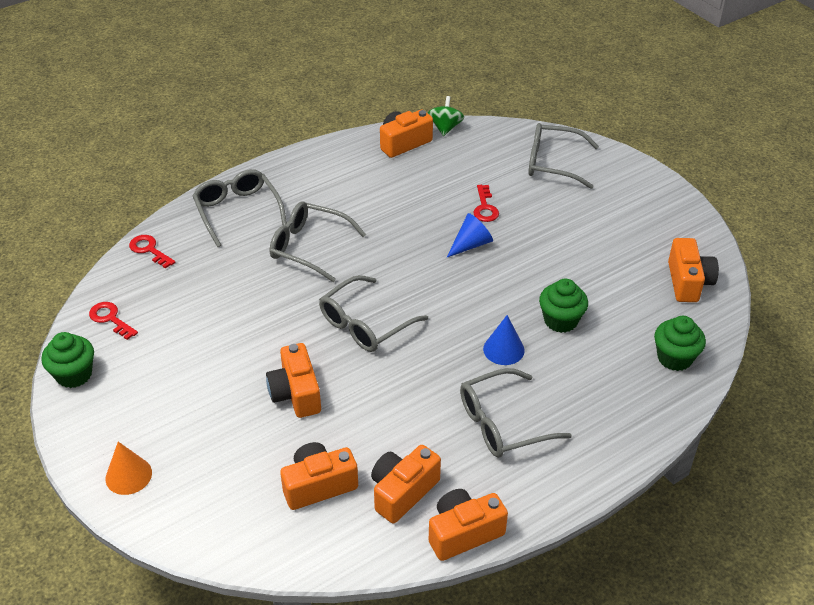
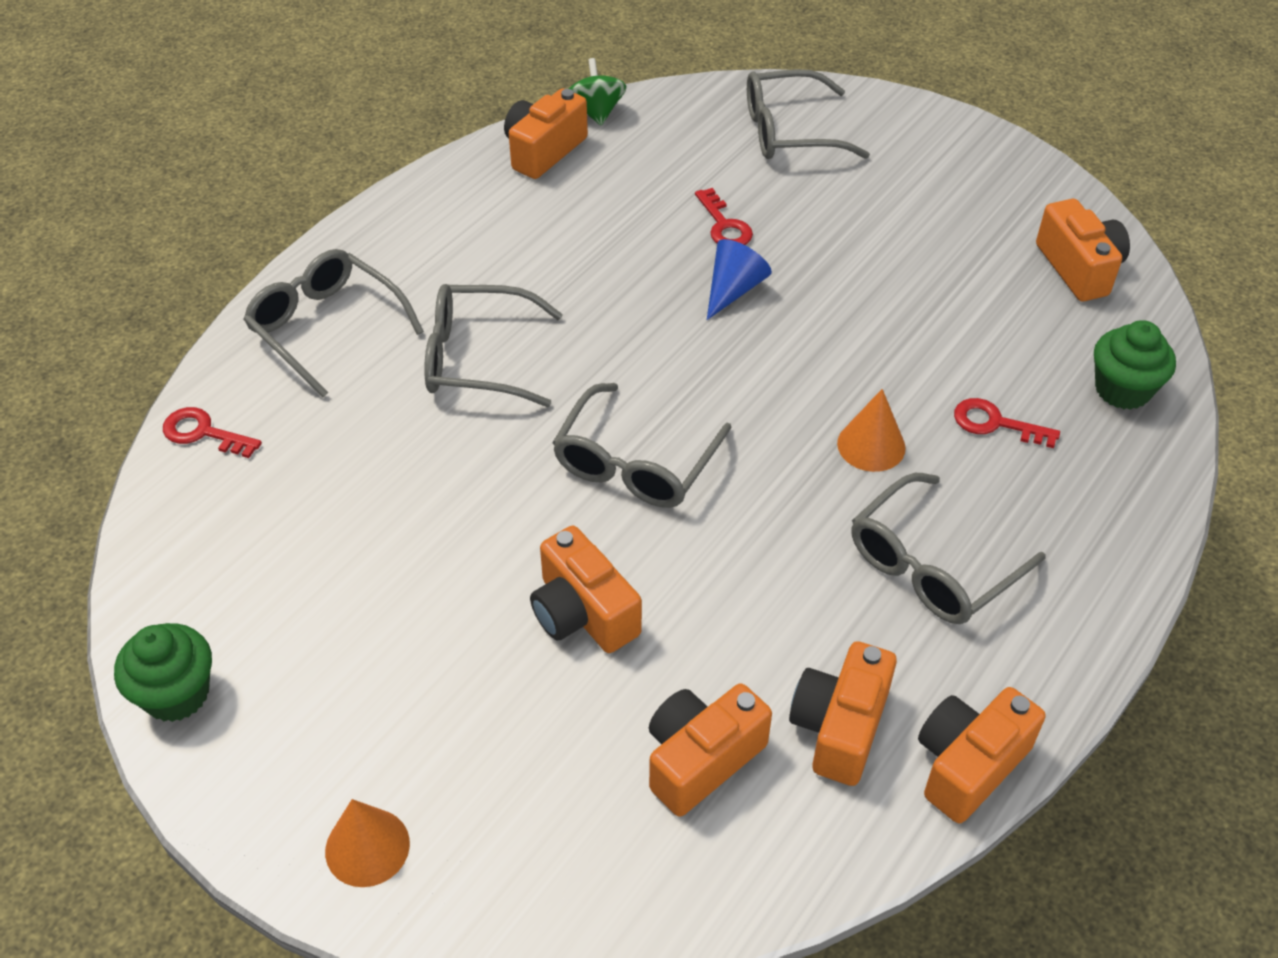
camera: 20 degrees left, 5 degrees up
(110, 319) = (194, 574): red key -> red key (995, 423)
(503, 349) = (871, 445): blue cone -> orange cone
(560, 320) = (931, 376): green cupcake -> none

